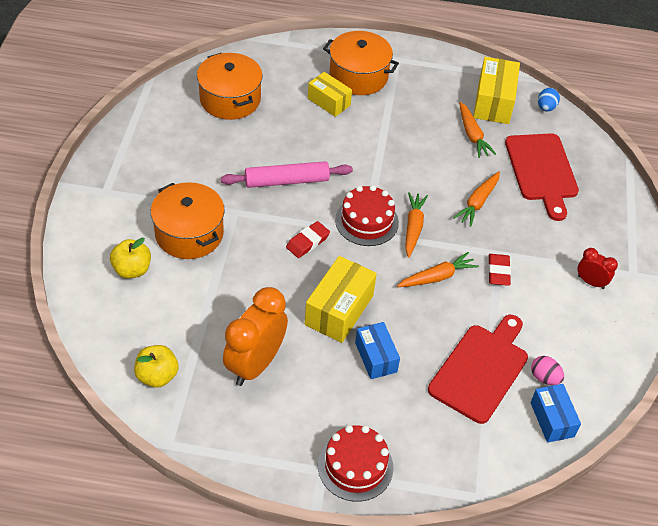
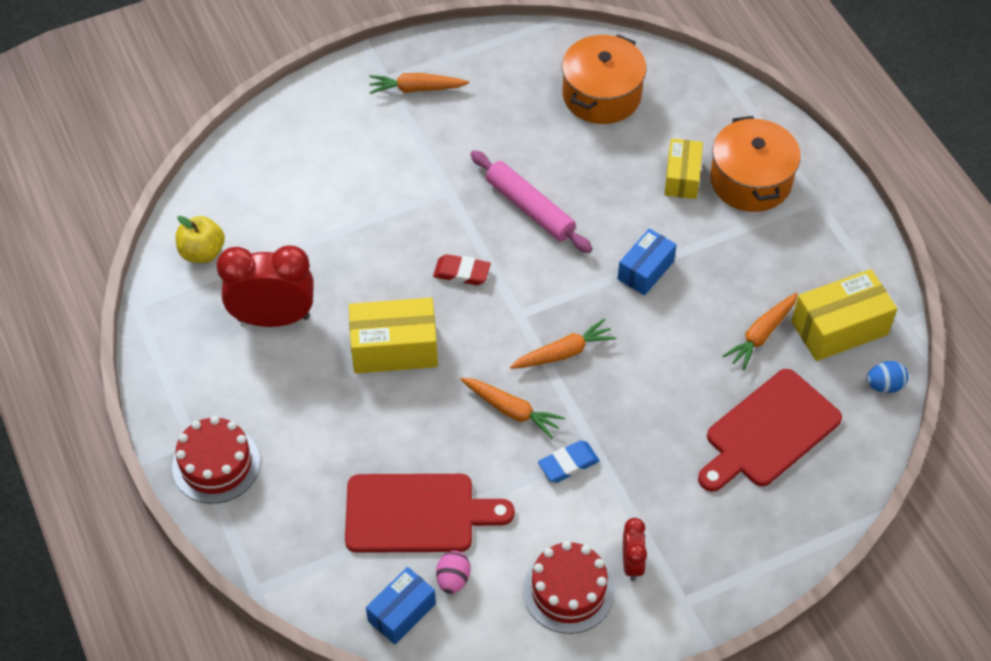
camera: 60 degrees right, 5 degrees up
(132, 270) = (308, 158): yellow apple -> none
(189, 234) = (389, 173): orange pot -> none
(255, 364) = (273, 318): orange clock -> red clock
(366, 221) = (535, 307): red cake -> red cake (568, 591)
(376, 357) = (359, 412): blue box -> blue box (645, 270)
(478, 203) = (656, 393): orange carrot -> orange carrot (416, 89)
(498, 272) = (568, 464): red eraser -> blue eraser

